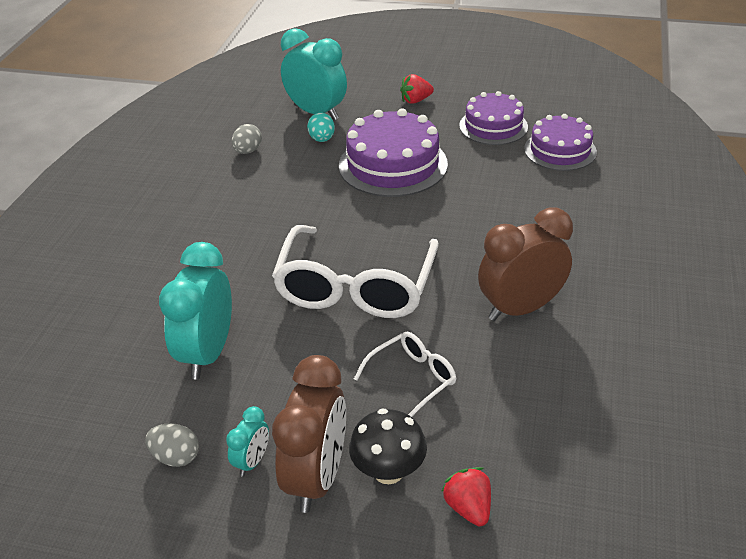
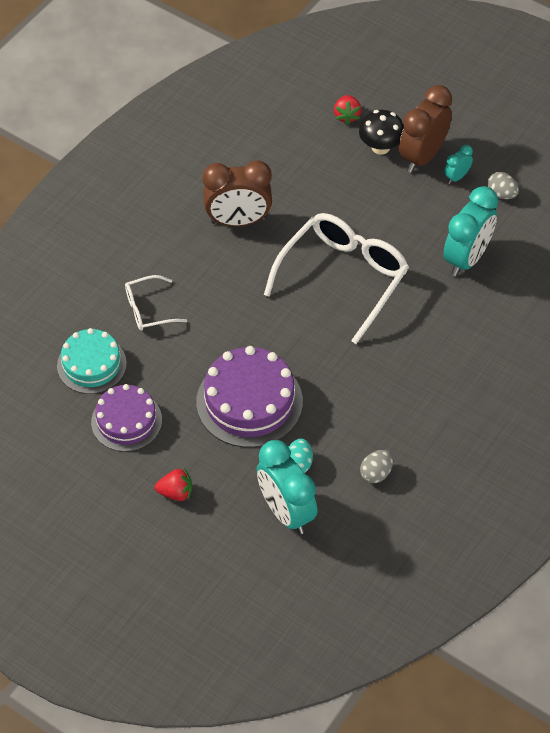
camera: 160 degrees left, 15 degrees up
(412, 379) = (338, 195): white glasses -> white glasses (148, 309)
(560, 150) = (91, 364): purple cake -> turquoise cake

